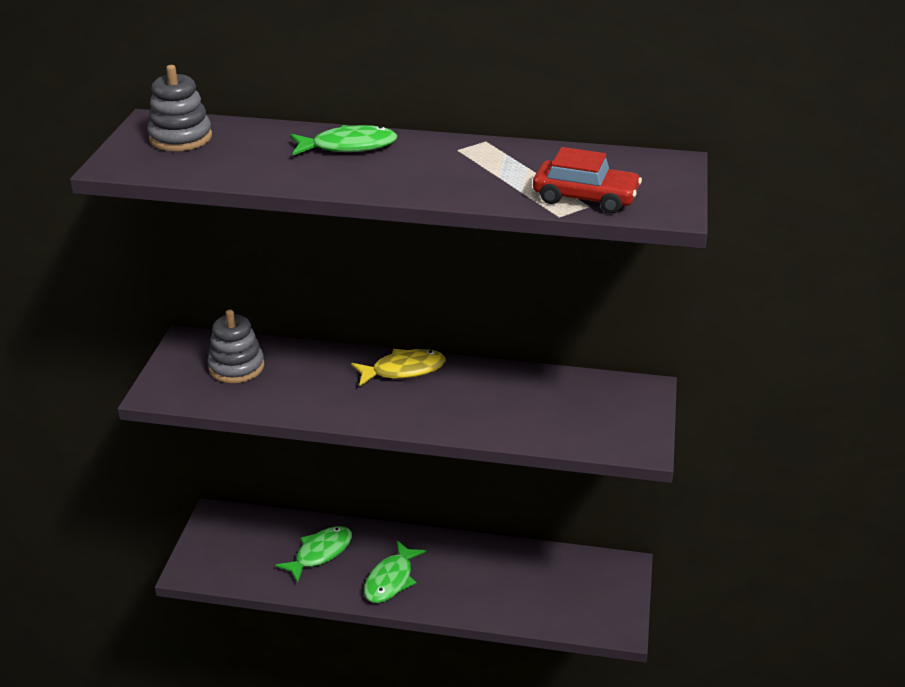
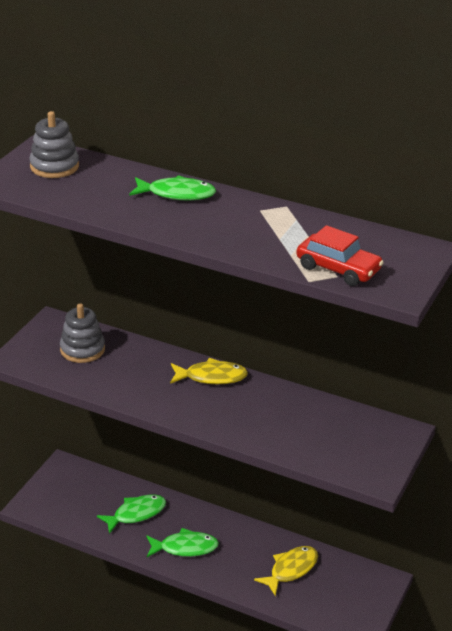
camera: 15 degrees right, 0 degrees up
(391, 580) = (185, 548): green fish -> green fish turned 135 degrees counterclockwise
(519, 578) = (291, 570): none -> yellow fish

